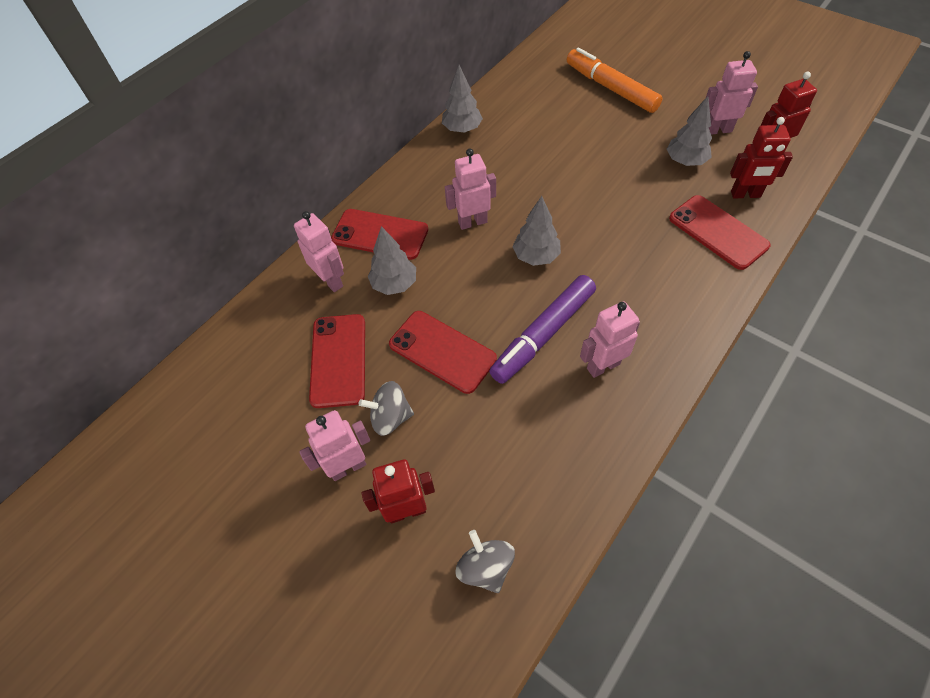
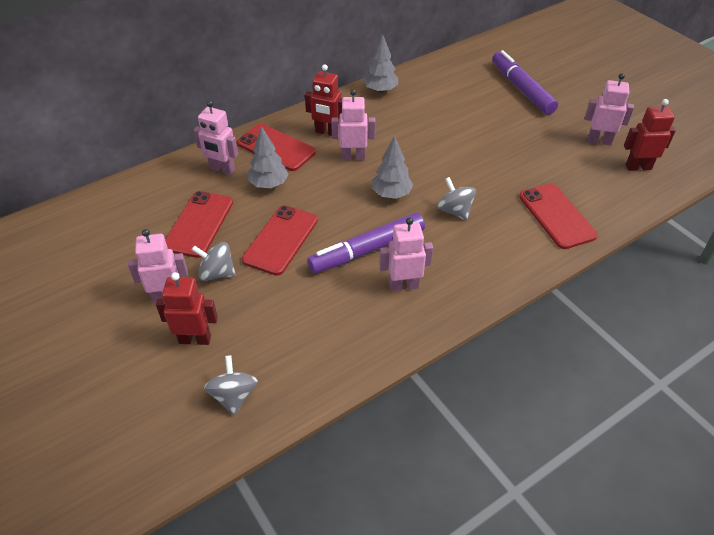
camera: 15 degrees right, 10 degrees down
(331, 280) = (222, 169): pink robot -> pink robot turned 135 degrees clockwise
(442, 351) = (281, 240): red phone -> red phone turned 60 degrees clockwise
(611, 88) = (521, 89): orange marker -> purple marker
(612, 257) = (455, 211): none -> grey spinning top
(685, 161) = (557, 157): grey tree -> none
(745, 194) = (597, 194): red robot -> red robot (327, 132)

